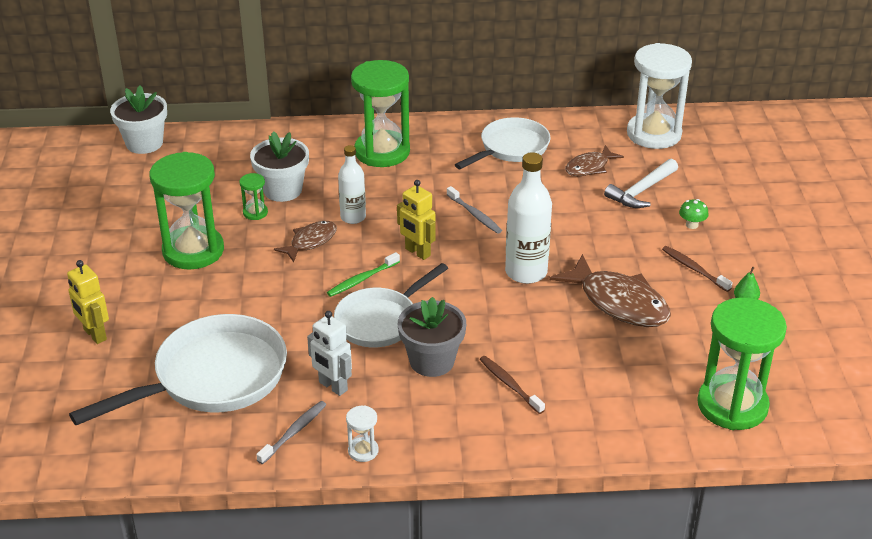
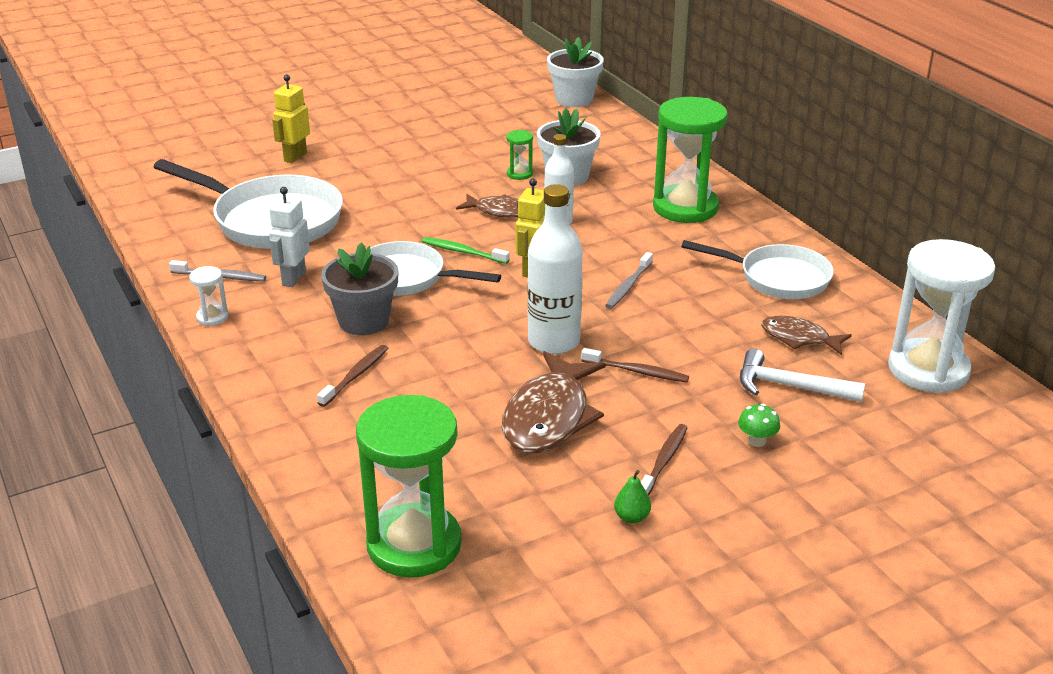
camera: 65 degrees right, 5 degrees down
(193, 251) = (438, 163): green hourglass -> none
(587, 247) = (637, 371): none -> brown toothbrush

